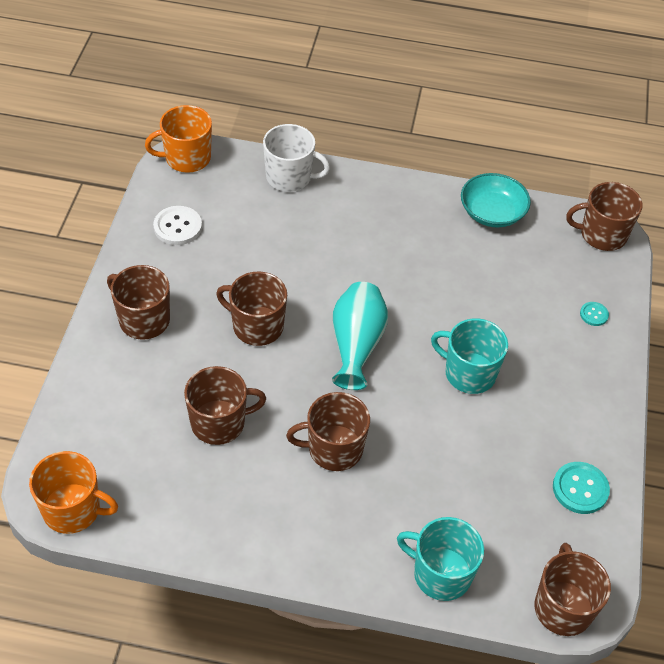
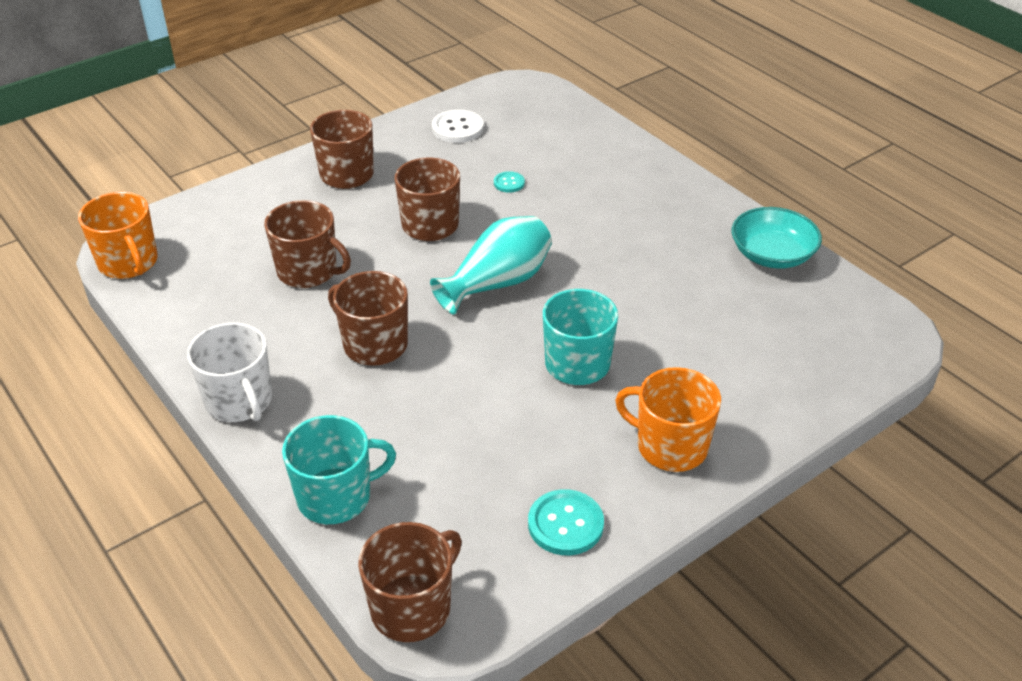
camera: 45 degrees right, 10 degrees down
(186, 158) = (527, 88): orange mug -> orange mug (670, 446)
(290, 177) = (601, 139): white mug -> white mug (239, 401)
(440, 574) = (336, 497): turquoise mug -> turquoise mug turned 90 degrees clockwise
(594, 314) = (779, 392): turquoise button -> turquoise button (509, 183)
(602, 235) = (880, 332): brown mug -> none

